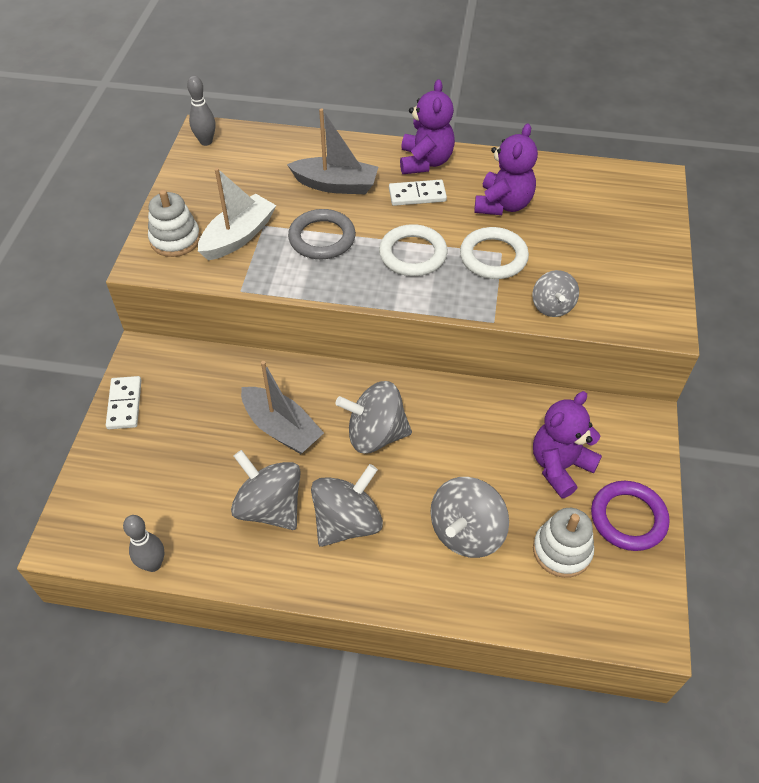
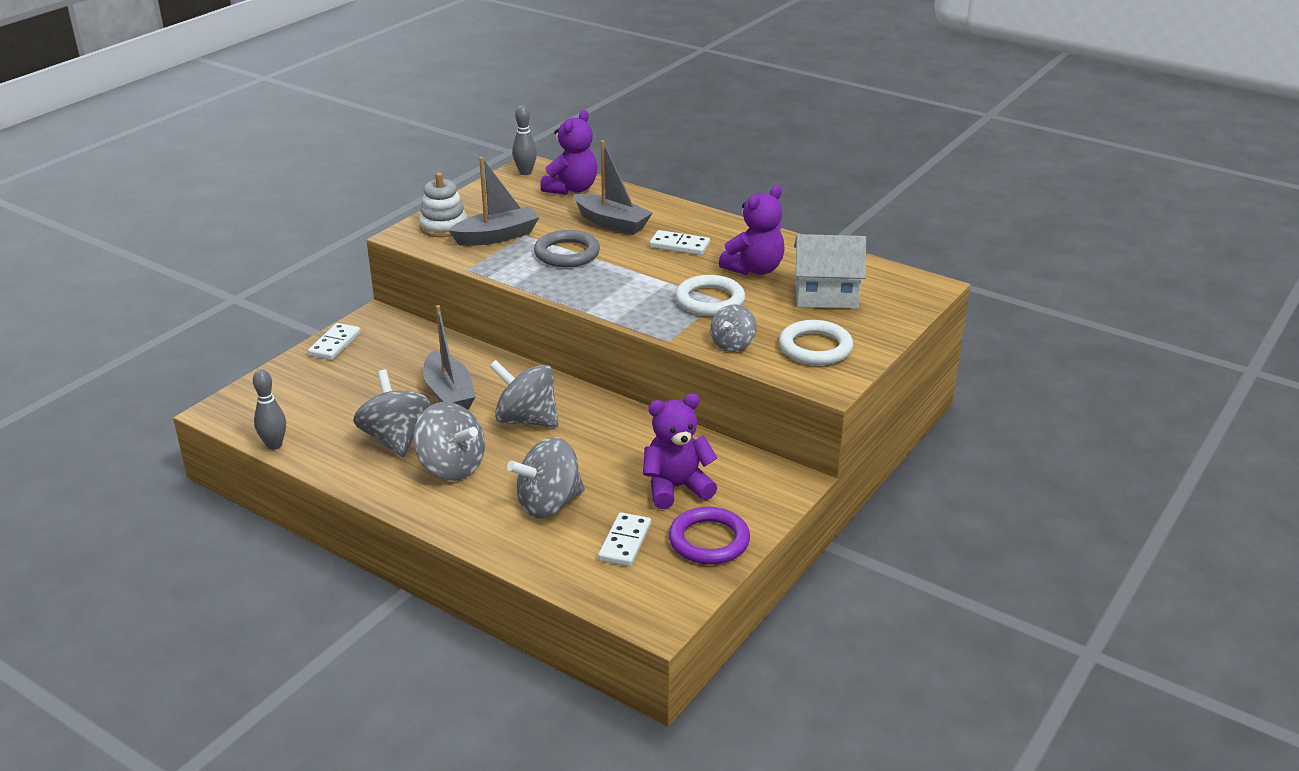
camera: 25 degrees right, 20 degrees down
(238, 236) = (497, 236): white boat -> grey boat
(347, 522) = (451, 467): grey spinning top -> grey spinning top turned 60 degrees clockwise
(413, 254) = (637, 282): white ring -> white ring (815, 348)
(425, 162) = (709, 226): purple teddy bear -> purple teddy bear (571, 189)
(562, 550) = (625, 542): white stacking toy -> white domino
(584, 217) = (826, 295): none -> white house

